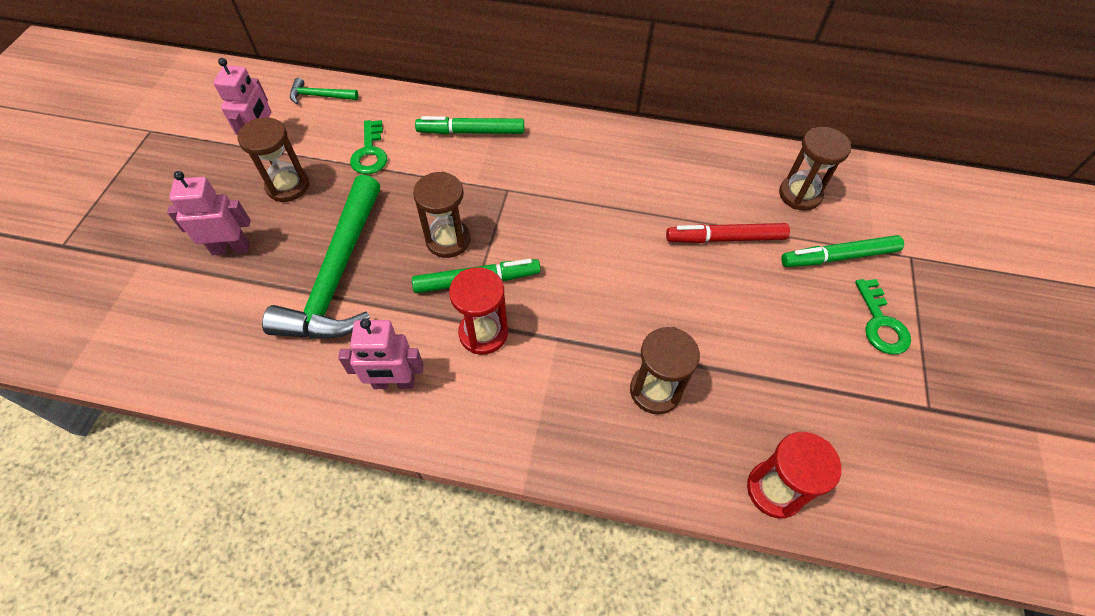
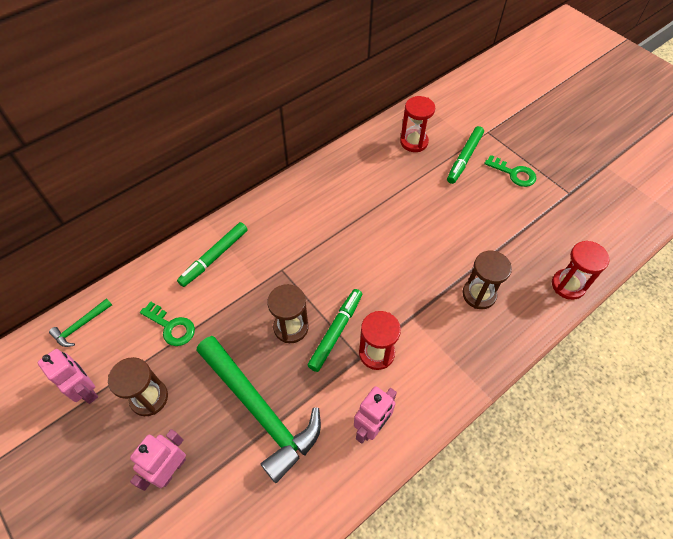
camera: 50 degrees left, 0 degrees up
(725, 238) = (413, 194): red marker -> none
(800, 194) = (414, 142): brown hourglass -> red hourglass

